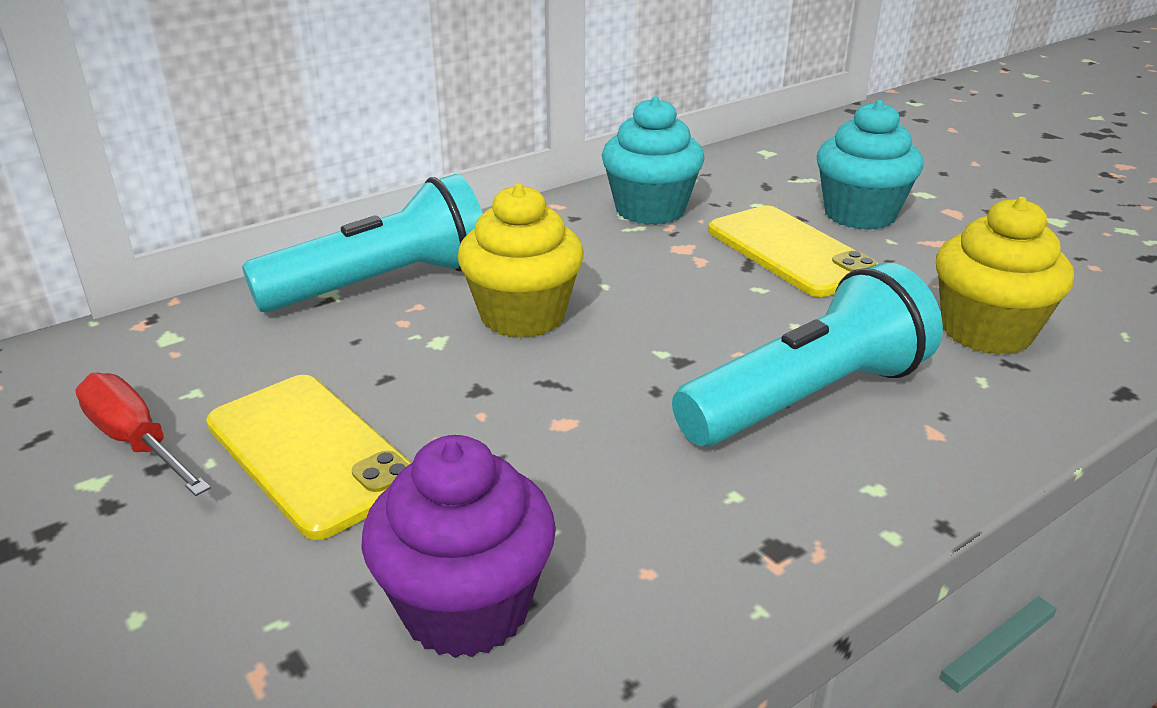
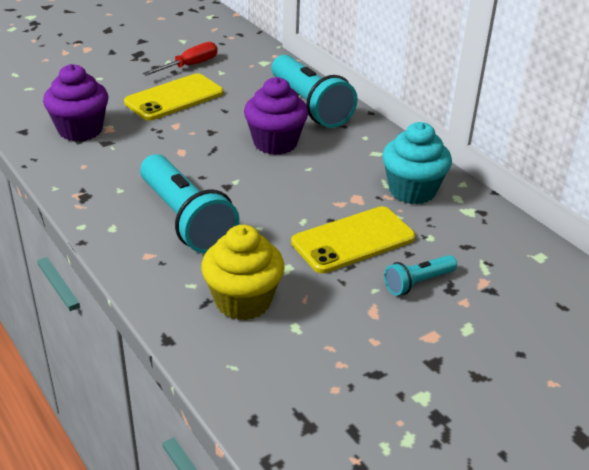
camera: 90 degrees right, 5 degrees up
(523, 316) = (275, 143): yellow cupcake -> purple cupcake
(859, 214) = (418, 283): turquoise cupcake -> turquoise flashlight

